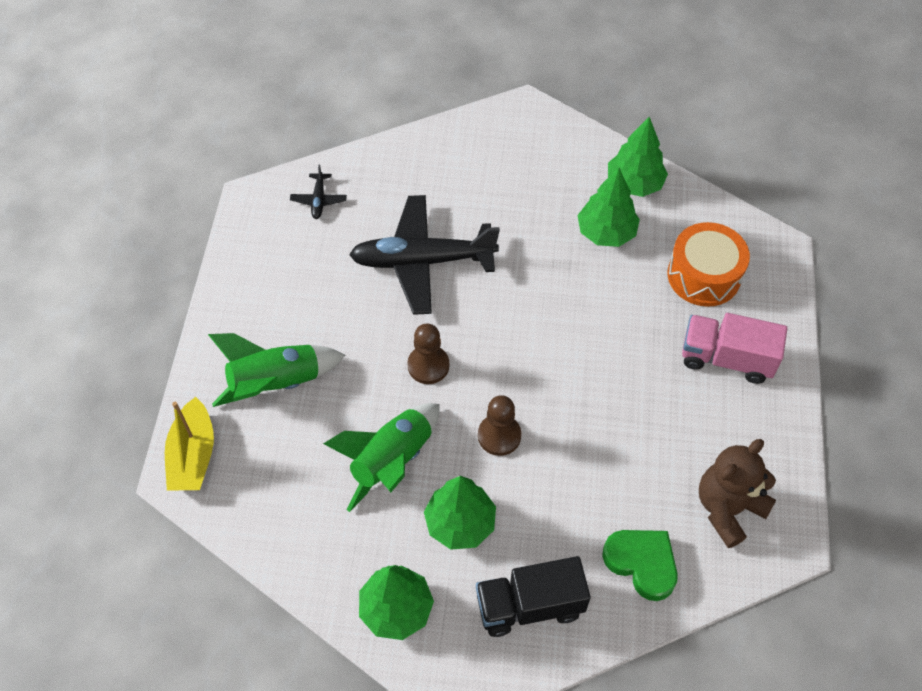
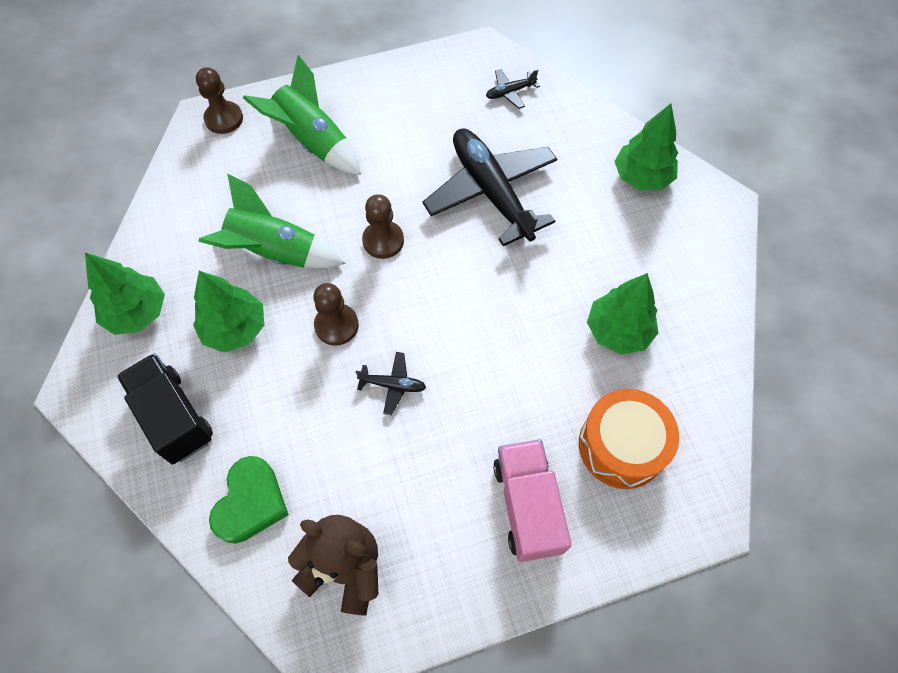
camera: 65 degrees right, 5 degrees up
(193, 456) = (224, 119): yellow boat -> brown pawn
(580, 412) = (393, 385): none -> black plane
(634, 184) = (697, 335): green tree -> green tree (641, 177)

